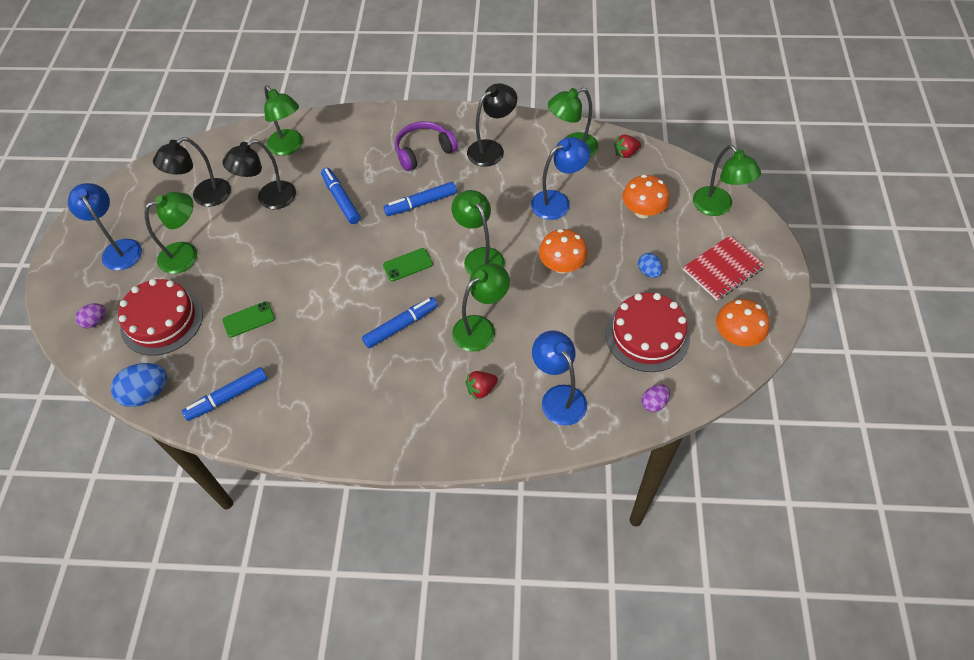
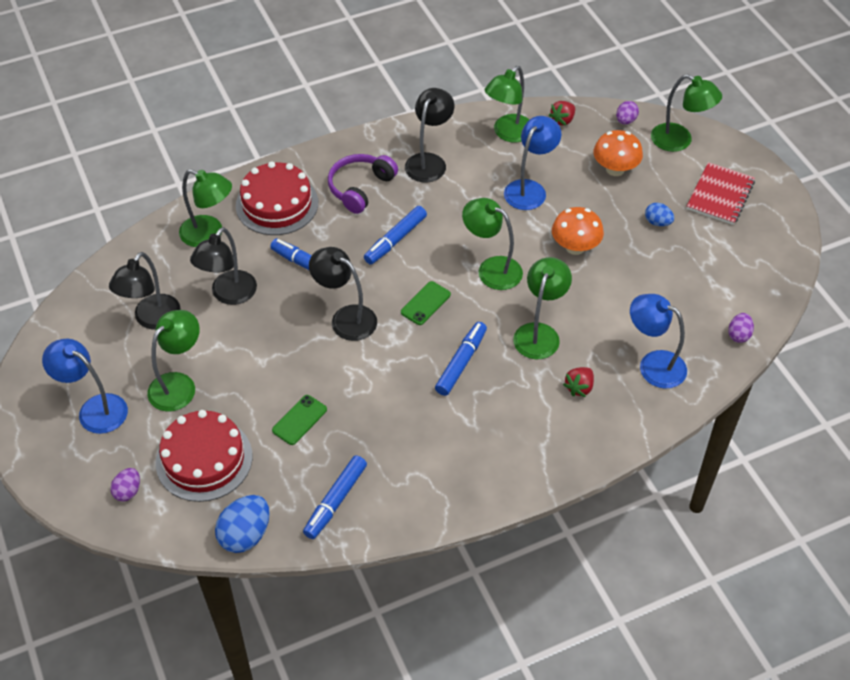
camera: 30 degrees left, 5 degrees down
(339, 252) = (346, 318): none -> black lamp
(647, 335) = (693, 279): red cake -> red cake (277, 204)
(681, 172) = (625, 121): none -> purple egg
(736, 336) = (769, 249): orange mushroom -> none

